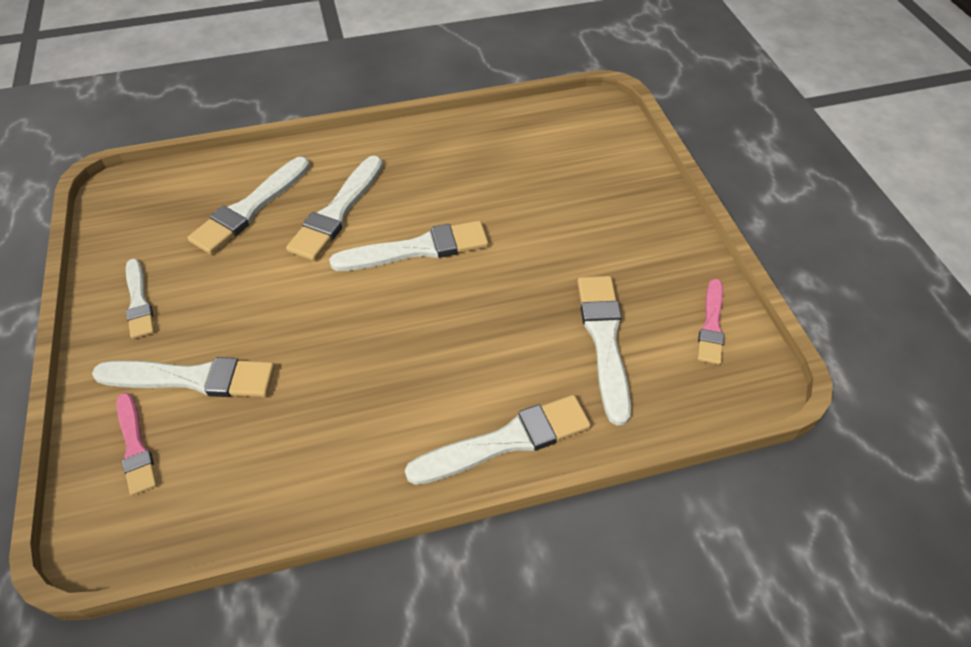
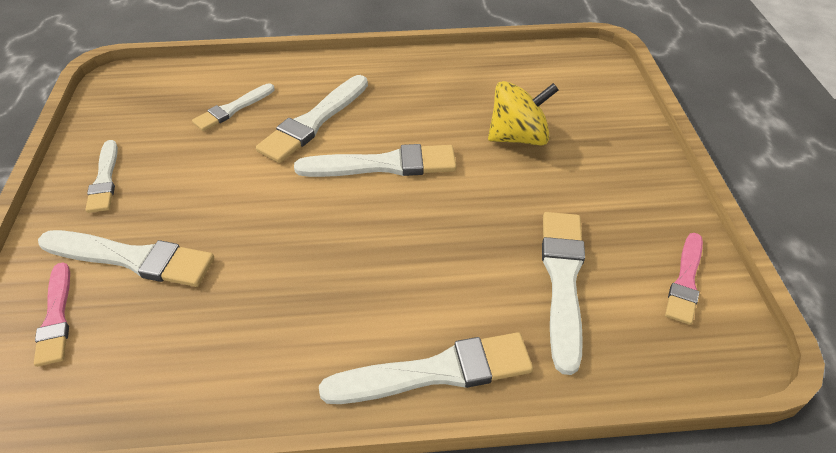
camera: 10 degrees right, 5 degrees down
(250, 208) = (232, 109): white brush -> white brush, size x0.62
(541, 203) = (518, 137): none -> yellow spinning top

